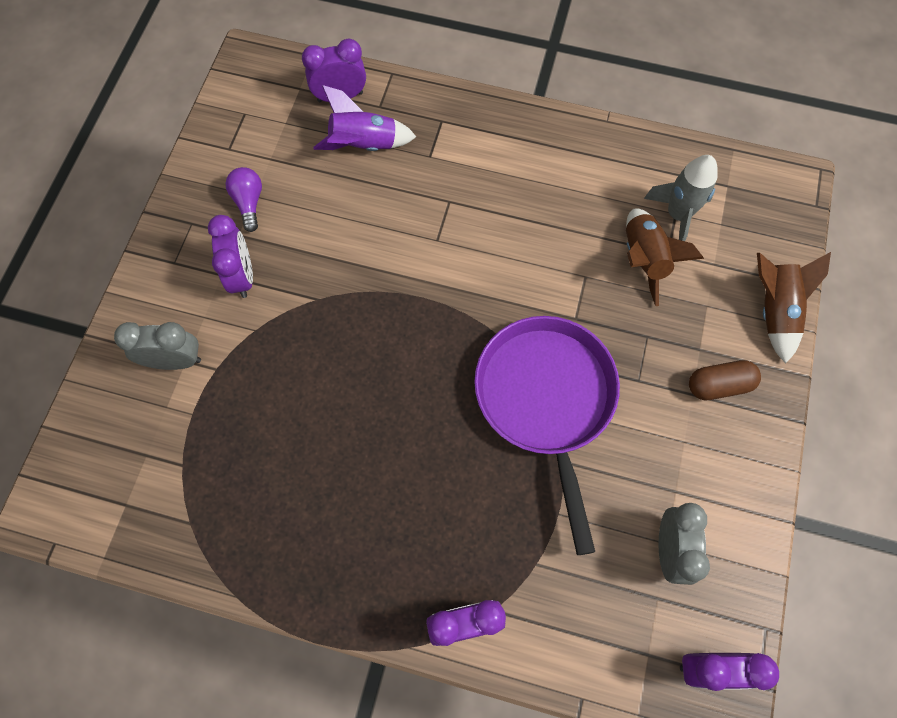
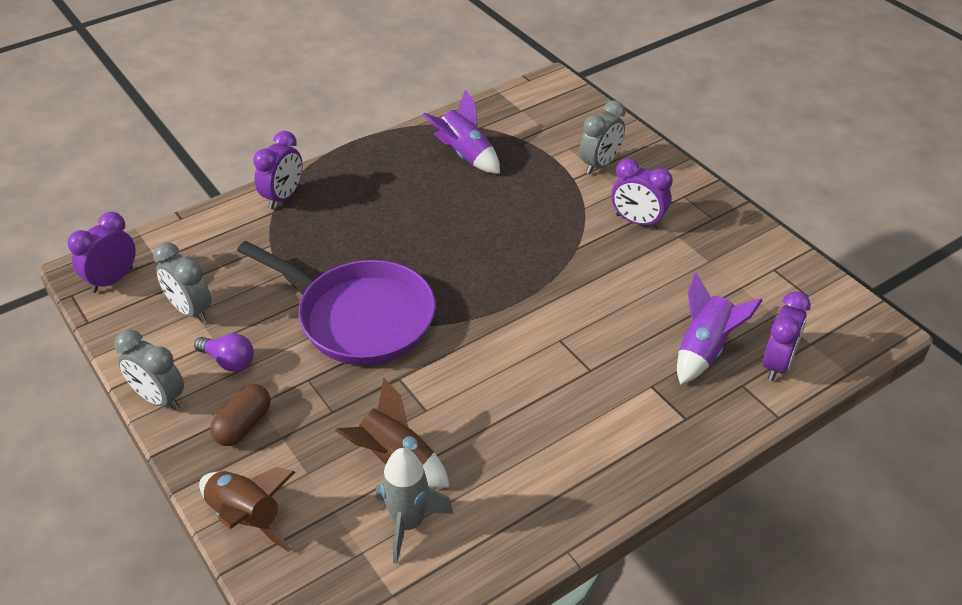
camera: 130 degrees right, 25 degrees down
(249, 203) = (704, 255): purple light bulb -> purple light bulb (229, 361)
(253, 497) = (465, 155): none -> purple rocket
(762, 472) = (159, 398): none -> grey clock

